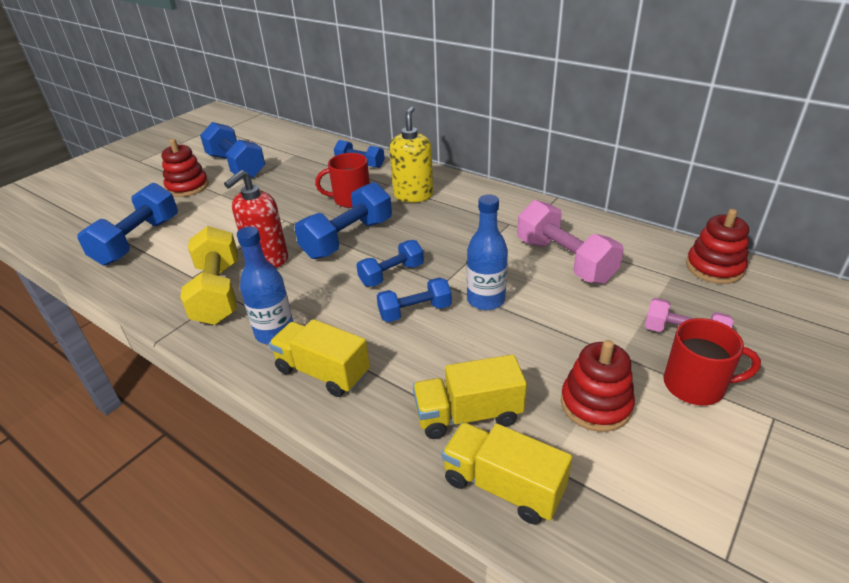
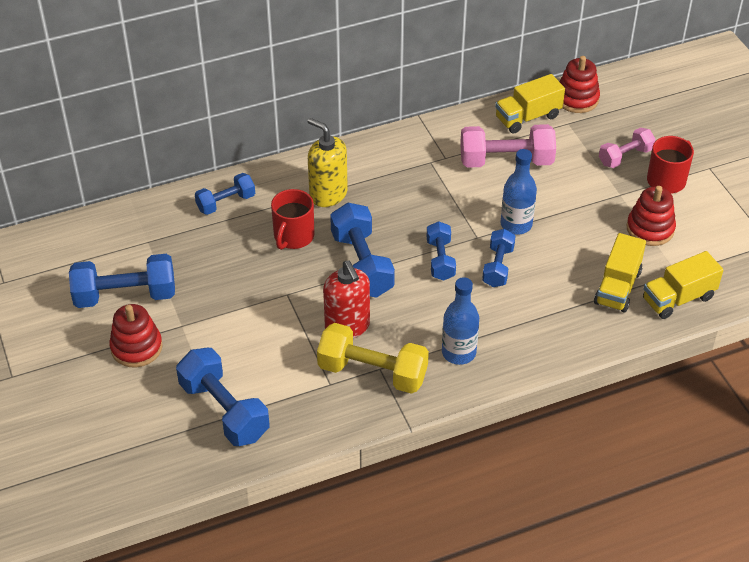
camera: 60 degrees left, 10 degrees up
(323, 372) = (525, 341): yellow truck -> yellow truck (527, 117)

